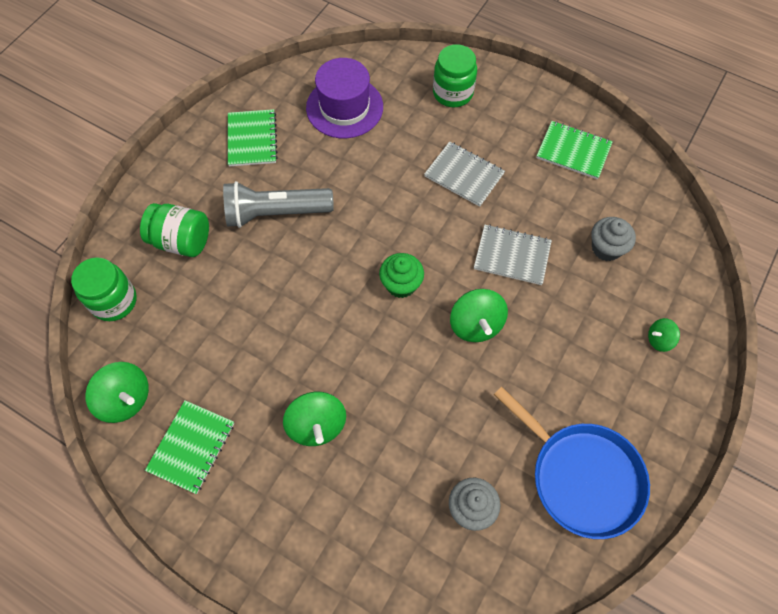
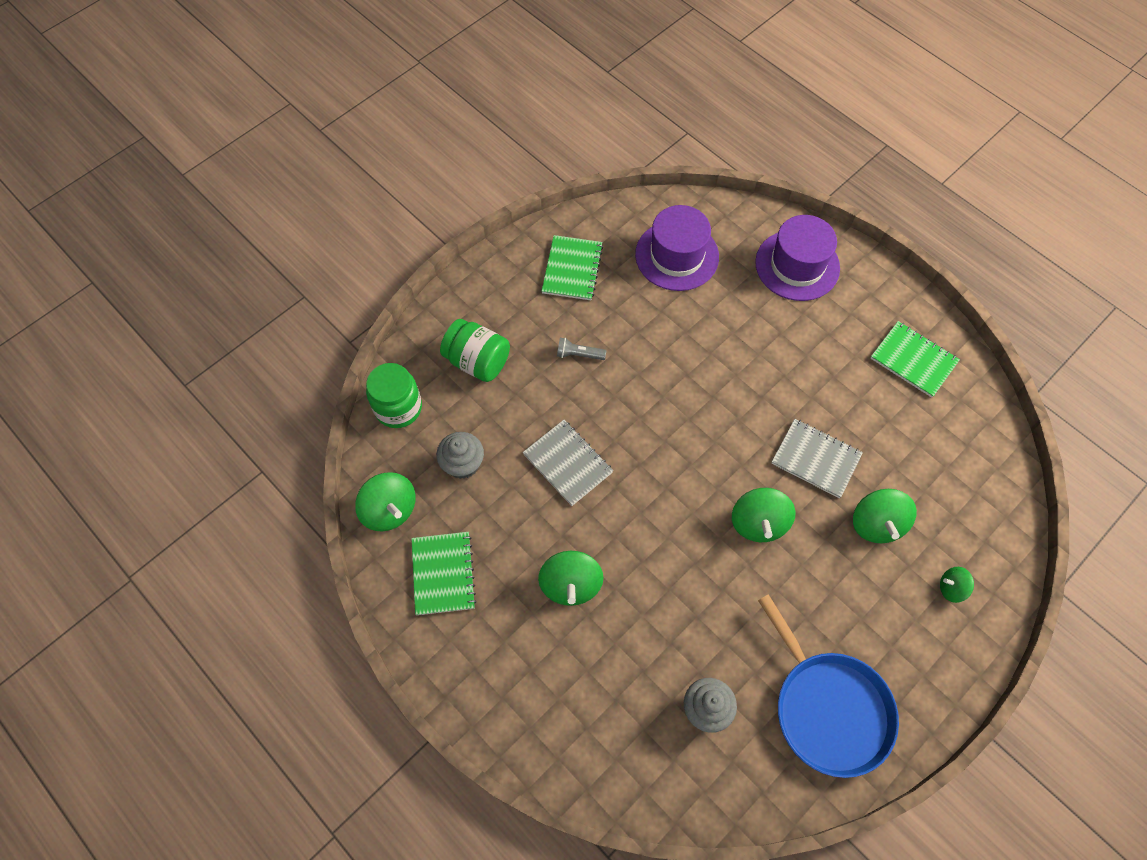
camera: 15 degrees right, 0 degrees up
(191, 447) = (443, 574): green notebook -> green notebook turned 45 degrees counterclockwise
(275, 213) = (578, 354): grey flashlight -> grey flashlight, size x0.43
(401, 284) = (690, 461): green cupcake -> none
(452, 93) = (797, 265): green jar -> purple hat
(464, 175) = (786, 359): grey notebook -> grey notebook (567, 463)
(579, 299) = (876, 524): none -> green spinning top
(606, 248) = (920, 475): grey cupcake -> grey cupcake (463, 464)

